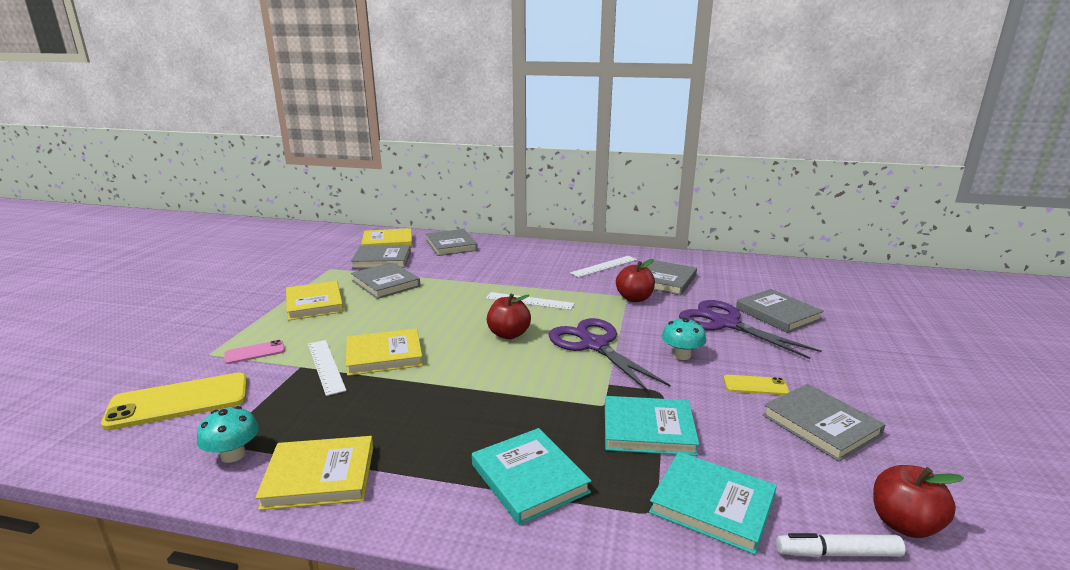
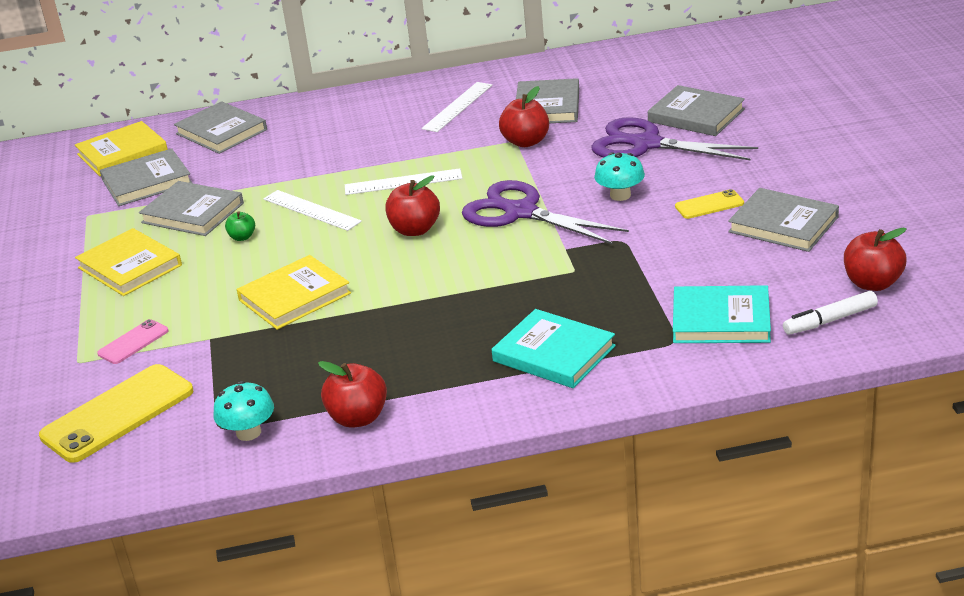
camera: 20 degrees left, 10 degrees up
(319, 476) = (358, 418): yellow book -> red apple
(326, 366) = (240, 328): white ruler -> white ruler (311, 210)
(396, 306) = (242, 237): none -> green apple
(648, 429) = (632, 279): turquoise book -> none

